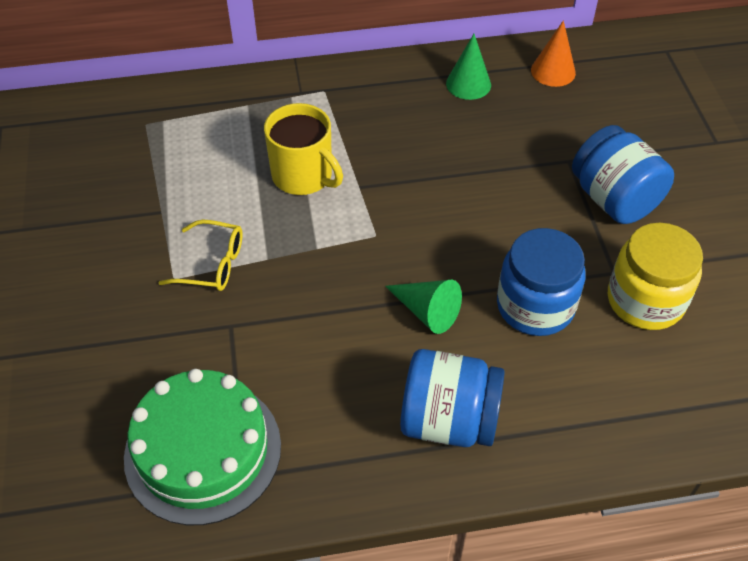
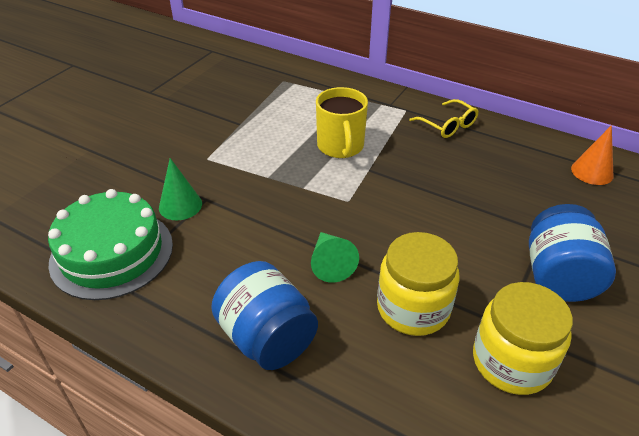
camera: 40 degrees right, 10 degrees down
(212, 264) = (234, 163): yellow glasses -> yellow glasses (447, 125)
(468, 84) = (513, 150): green cone -> green cone (180, 205)
(535, 306) = (413, 308): blue jar -> yellow jar

